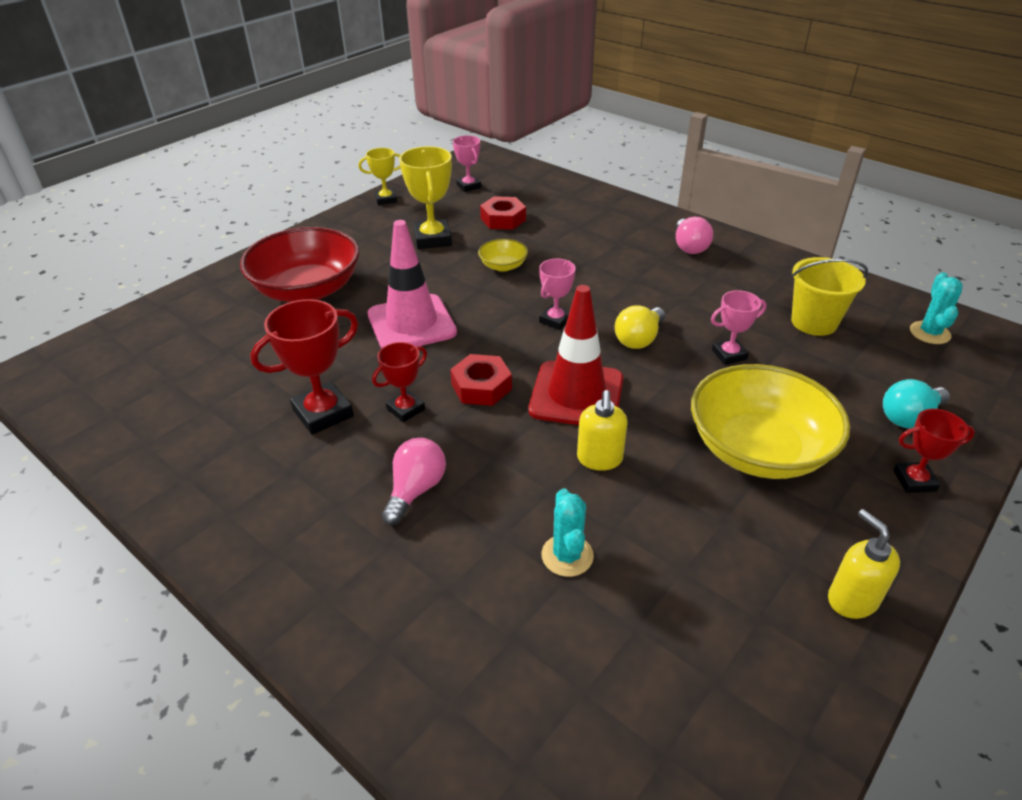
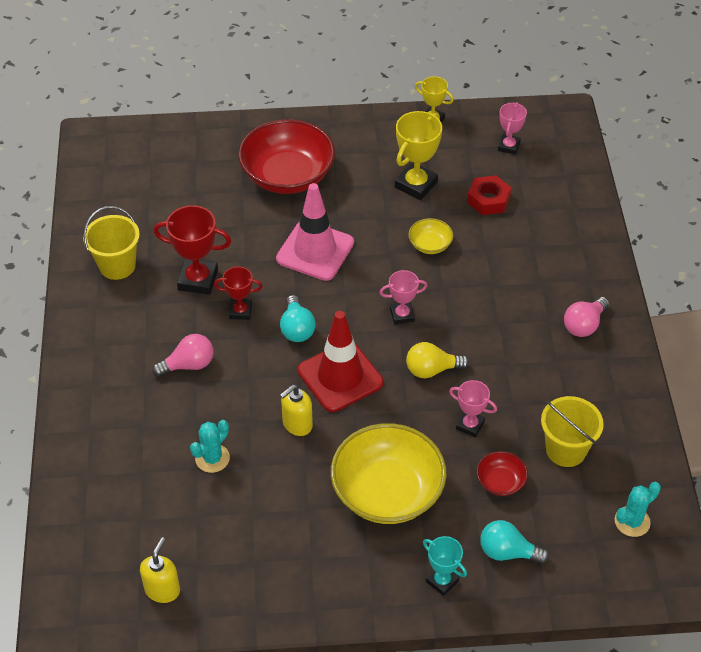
camera: 45 degrees right, 10 degrees up
(206, 459) = (117, 265): none -> yellow bucket
(481, 387) = (297, 329): red nut -> turquoise light bulb
(816, 374) = (500, 482): none -> red bowl
(852, 599) = (308, 594): yellow soap dispenser -> yellow soap dispenser (162, 590)
(914, 481) = (442, 581): red trophy -> turquoise trophy

